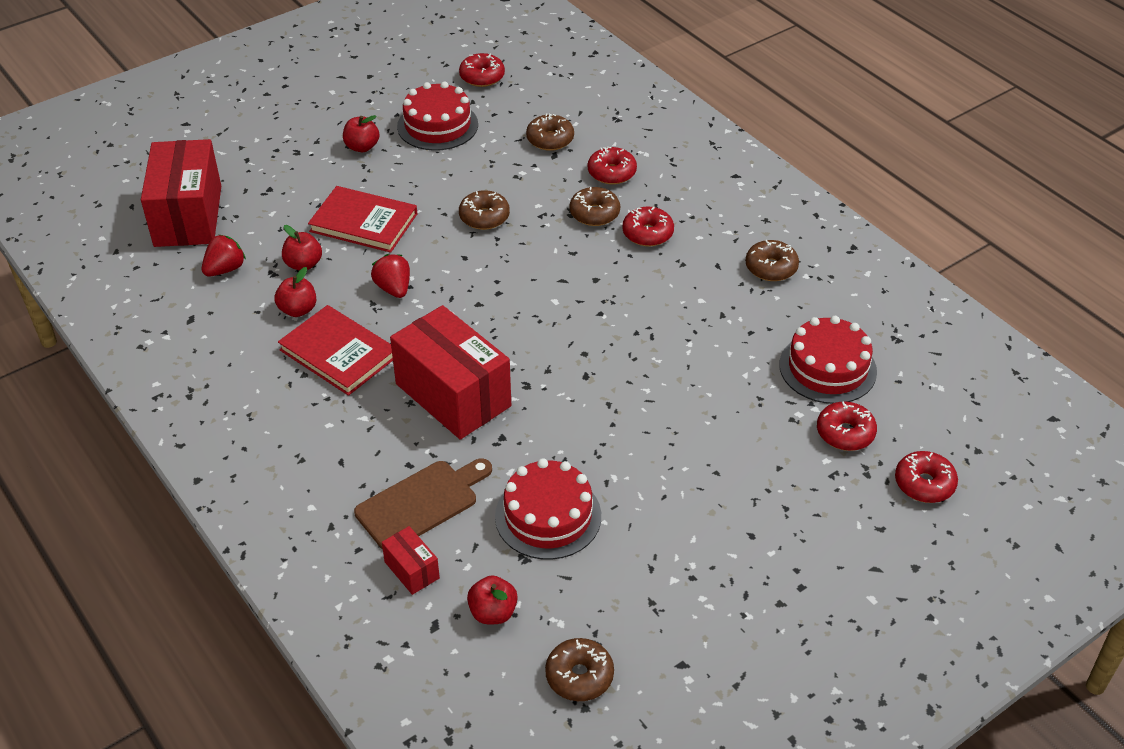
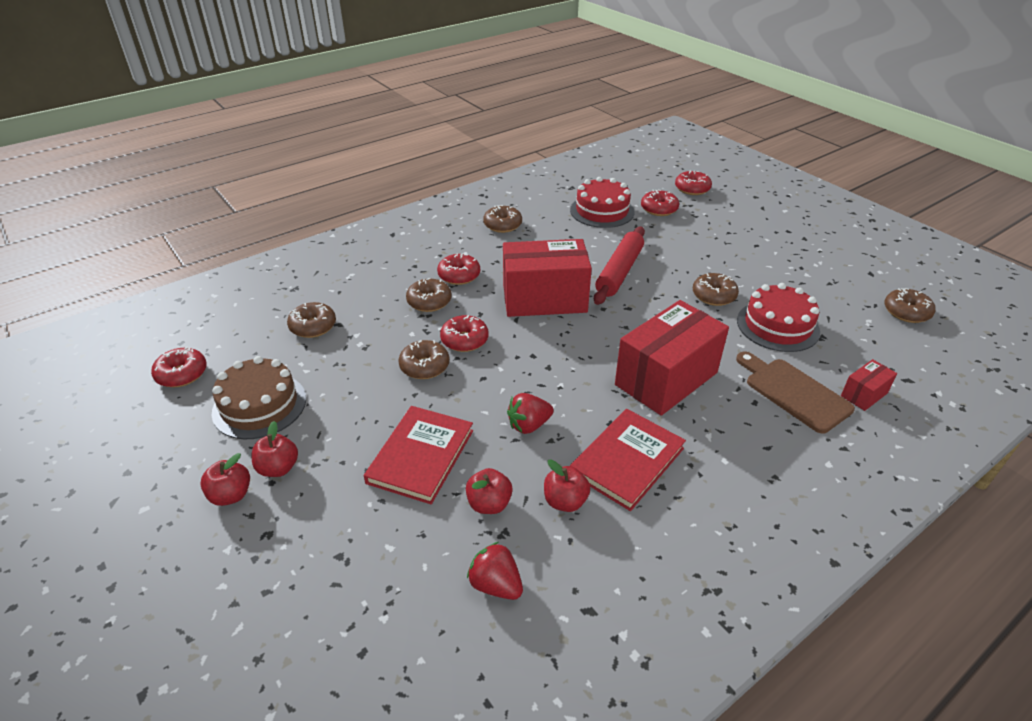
camera: 90 degrees left, 5 degrees down
(188, 216) = (380, 649): red box -> red box (544, 299)
(437, 125) = (259, 405): red cake -> brown cake
(493, 613) = (879, 351): red apple -> red apple (231, 495)
(611, 173) = (374, 292): red donut -> red donut (464, 340)
(614, 462) = (713, 296): none -> brown donut
(665, 374) = (619, 272): none -> red rolling pin

